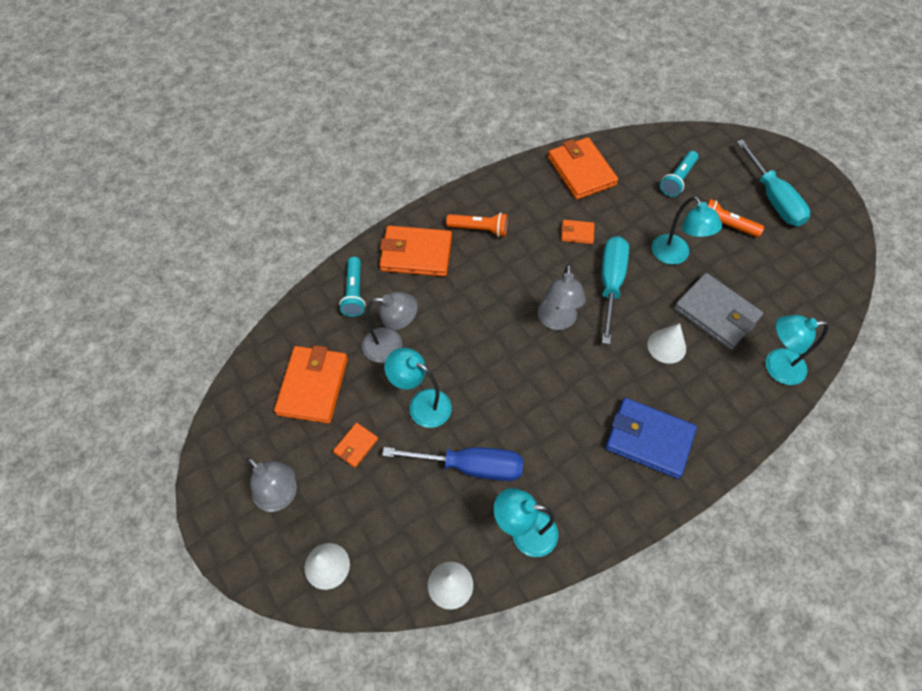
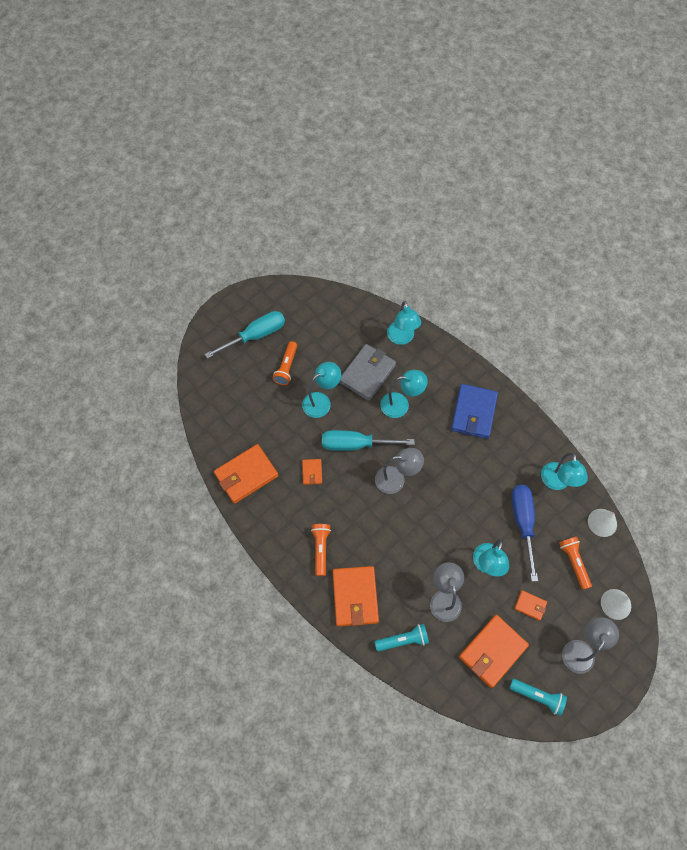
camera: 100 degrees left, 5 degrees up
(313, 386) = (492, 651): orange wallet -> orange wallet turned 45 degrees counterclockwise
(399, 522) = (573, 562): none -> orange flashlight
(666, 346) = (401, 404): white cone -> turquoise lamp
(677, 179) = (245, 401): turquoise flashlight -> turquoise flashlight (537, 696)

